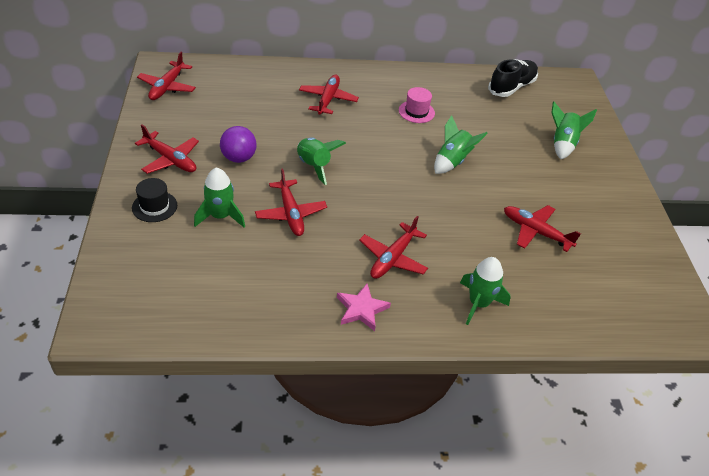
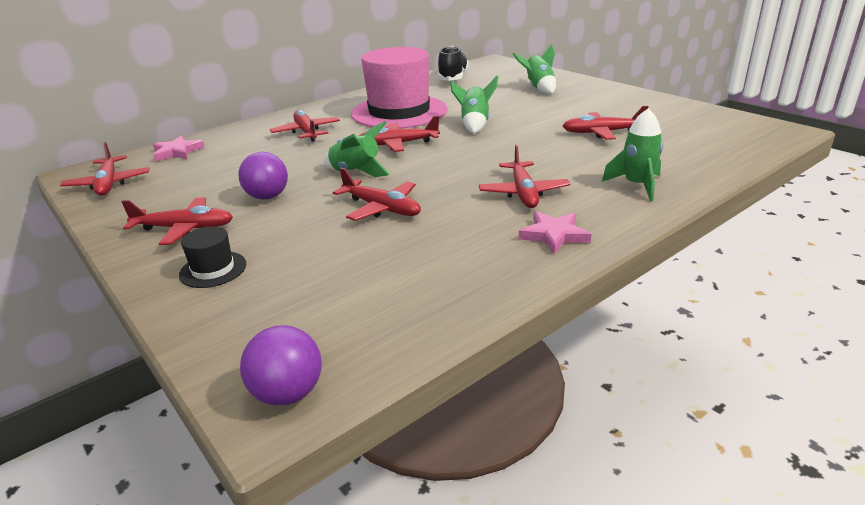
camera: 30 degrees left, 15 degrees down
(110, 321) = (288, 393): none -> purple ball
(220, 216) = (307, 242): green rocket -> none
(230, 74) = (177, 152): none -> pink star
(373, 152) = (398, 144): none -> red plane
(416, 112) = (399, 112): pink hat -> pink hat, size x2.43

